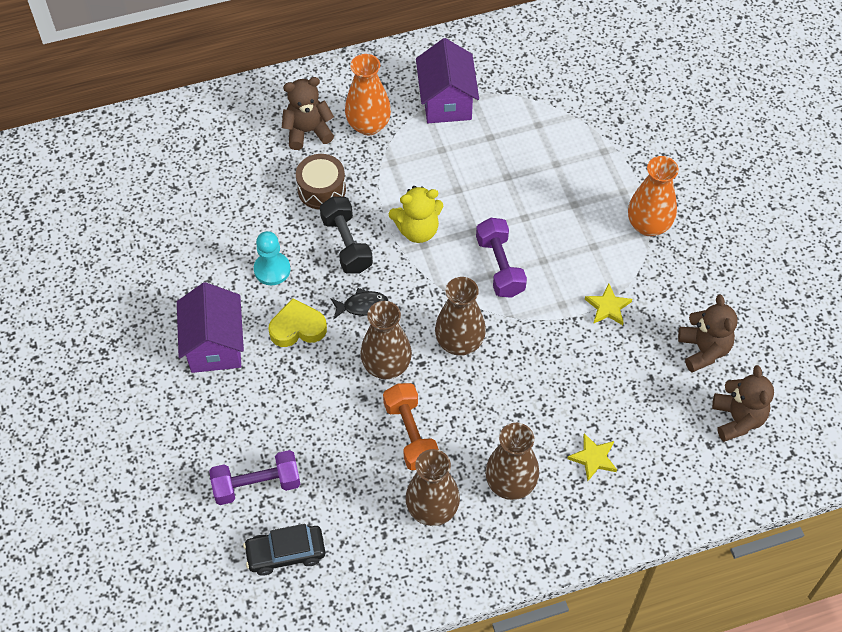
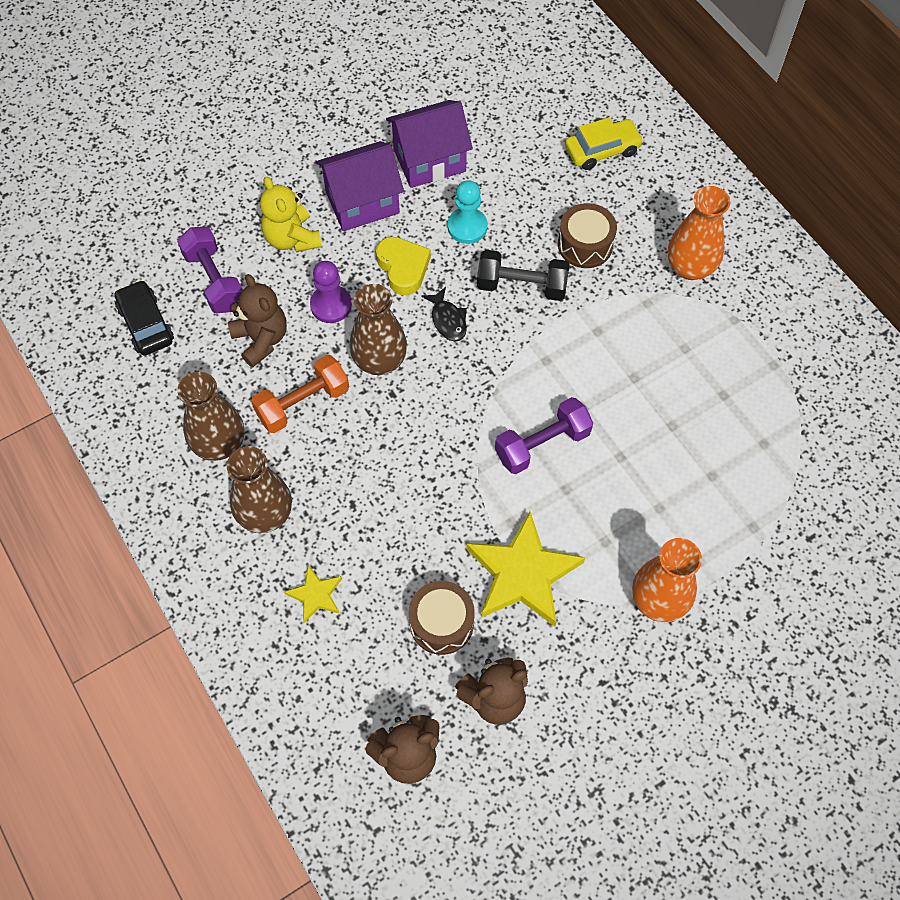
camera: 75 degrees right, 5 degrees up
(230, 152) = (602, 150): none -> yellow car
(308, 131) = (657, 212): brown teddy bear -> brown teddy bear (261, 339)
(317, 392) = (331, 305): none -> purple pawn
(346, 244) = (521, 286): black dumbbell -> black dumbbell turned 45 degrees clockwise
(417, 230) = (564, 349): yellow teddy bear -> yellow teddy bear (292, 238)
(446, 101) = (757, 337): purple house -> purple house (429, 160)
(459, 342) = (428, 425): brown vase -> none
(608, 307) = (523, 574): yellow star -> yellow star, size x2.03
(637, 372) = (441, 623): none -> brown drum

